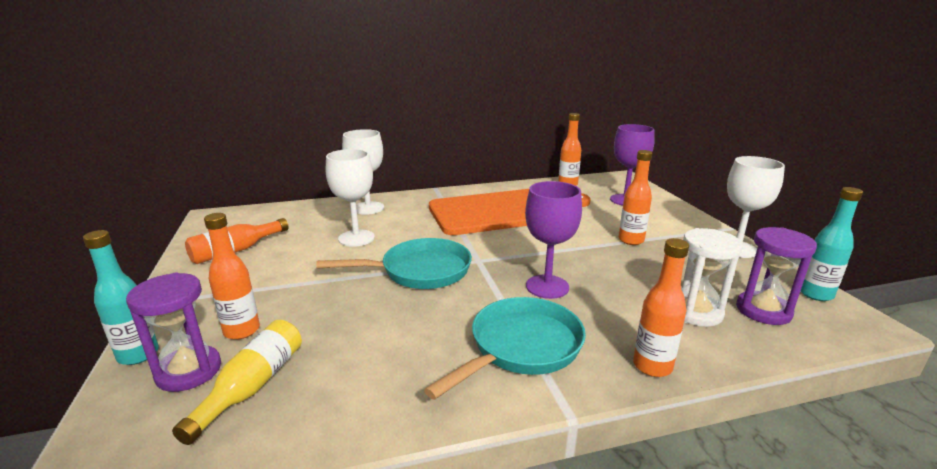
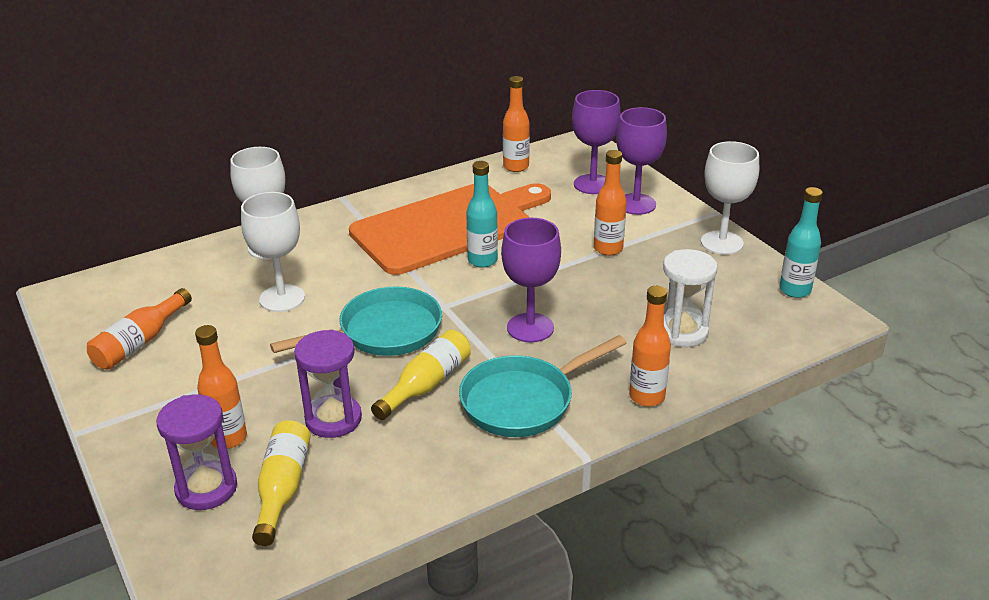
camera: 15 degrees left, 10 degrees up
(138, 355) = (137, 484): turquoise bottle -> turquoise bottle (482, 260)
(436, 317) = (426, 384): none -> yellow bottle
(521, 347) = (523, 401): turquoise pan -> turquoise pan turned 150 degrees counterclockwise
(659, 215) = (636, 204): none -> purple goblet
(763, 311) = (745, 319): purple hourglass -> purple hourglass (333, 419)

